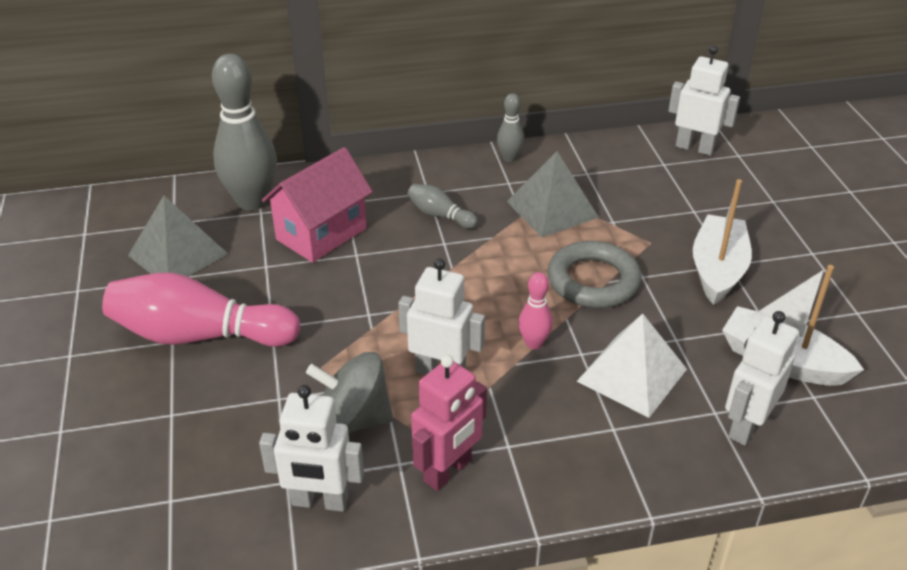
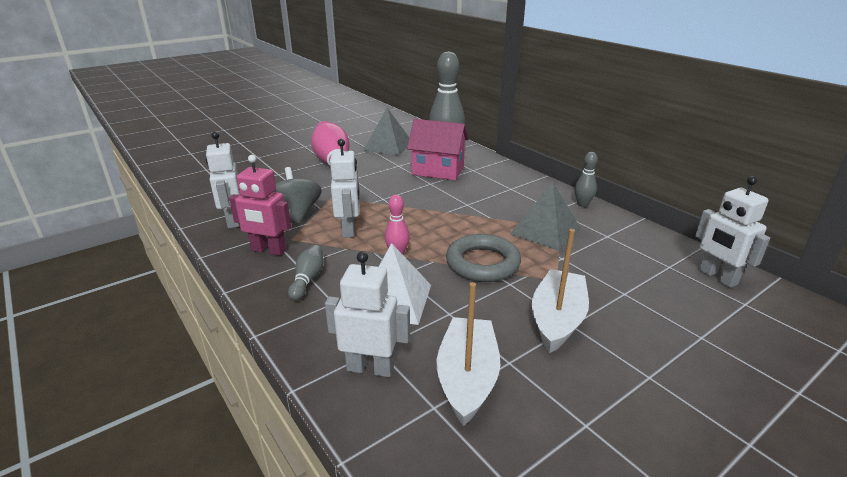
camera: 65 degrees right, 10 degrees down
(440, 215) = (492, 197): grey bowling pin -> grey bowling pin (307, 279)
(694, 148) = (717, 277): white robot -> white robot turned 150 degrees clockwise
(717, 270) = (557, 319): white boat -> white boat turned 60 degrees counterclockwise

